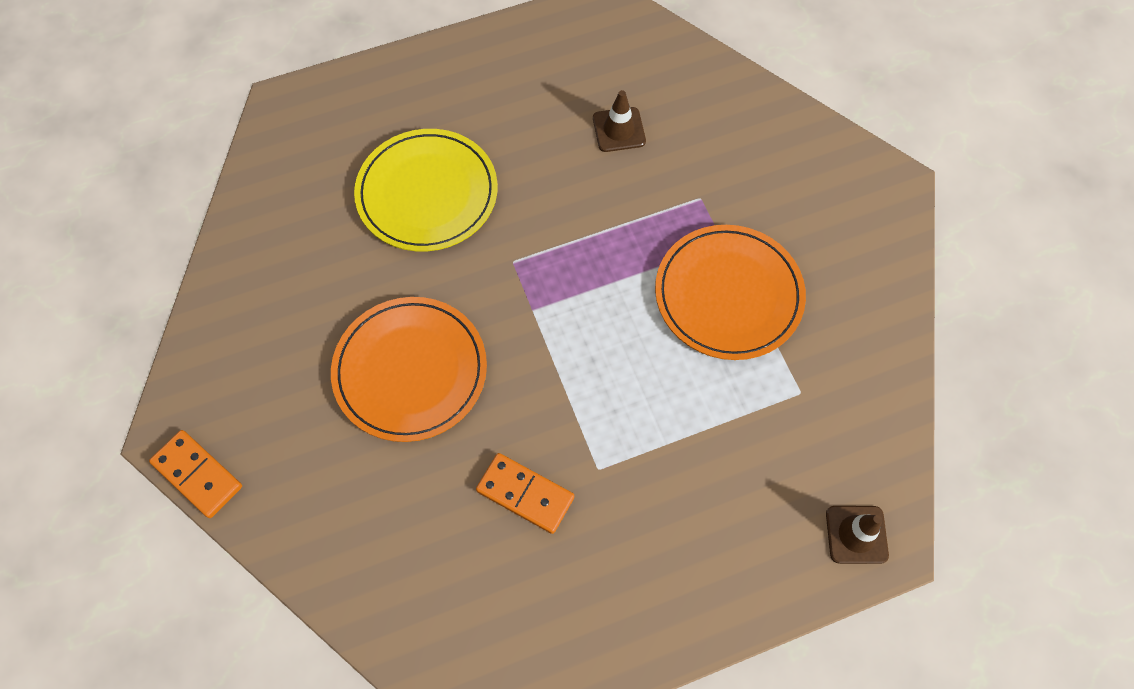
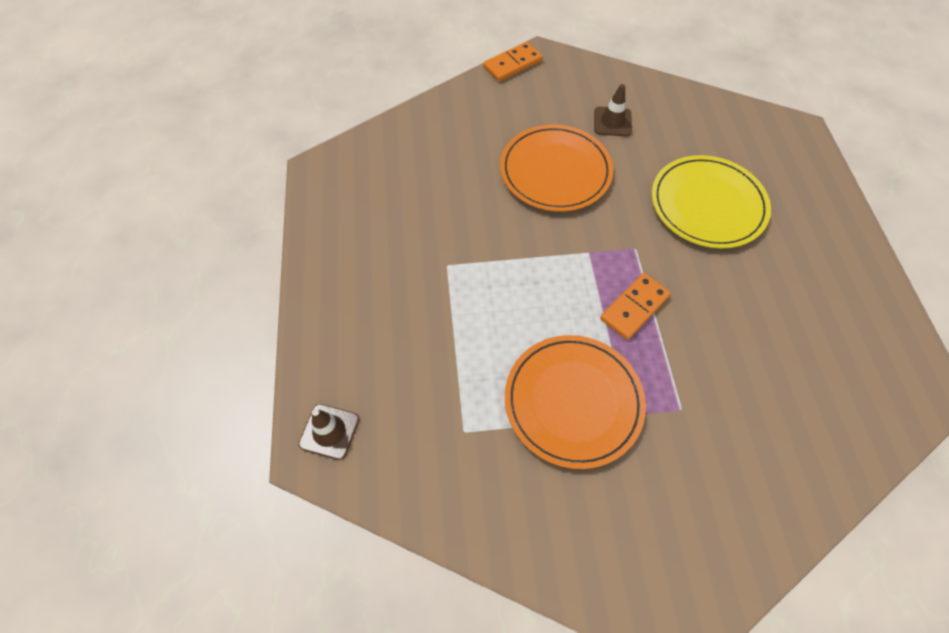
camera: 105 degrees right, 5 degrees down
(525, 494) = (444, 218): orange domino -> orange domino (634, 308)
(619, 130) = (767, 359): brown traffic cone -> brown traffic cone (612, 122)

